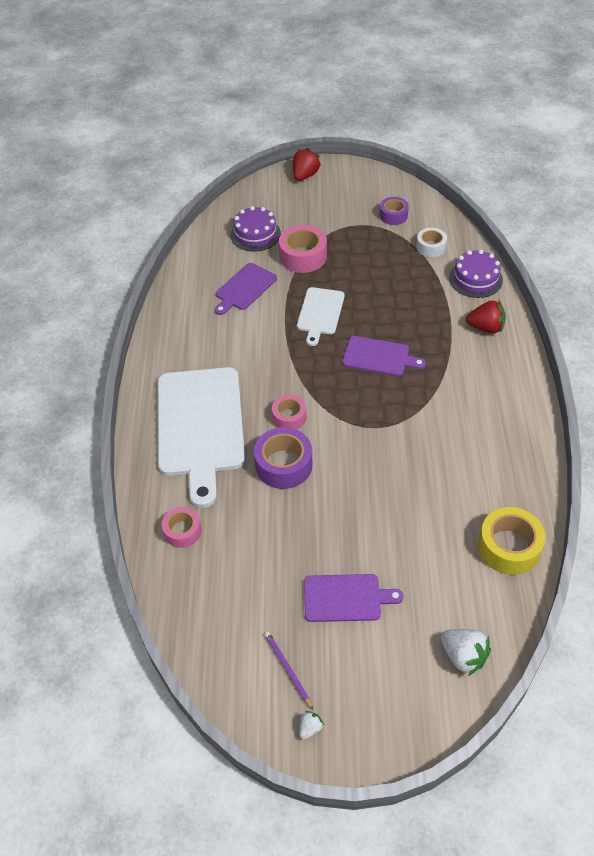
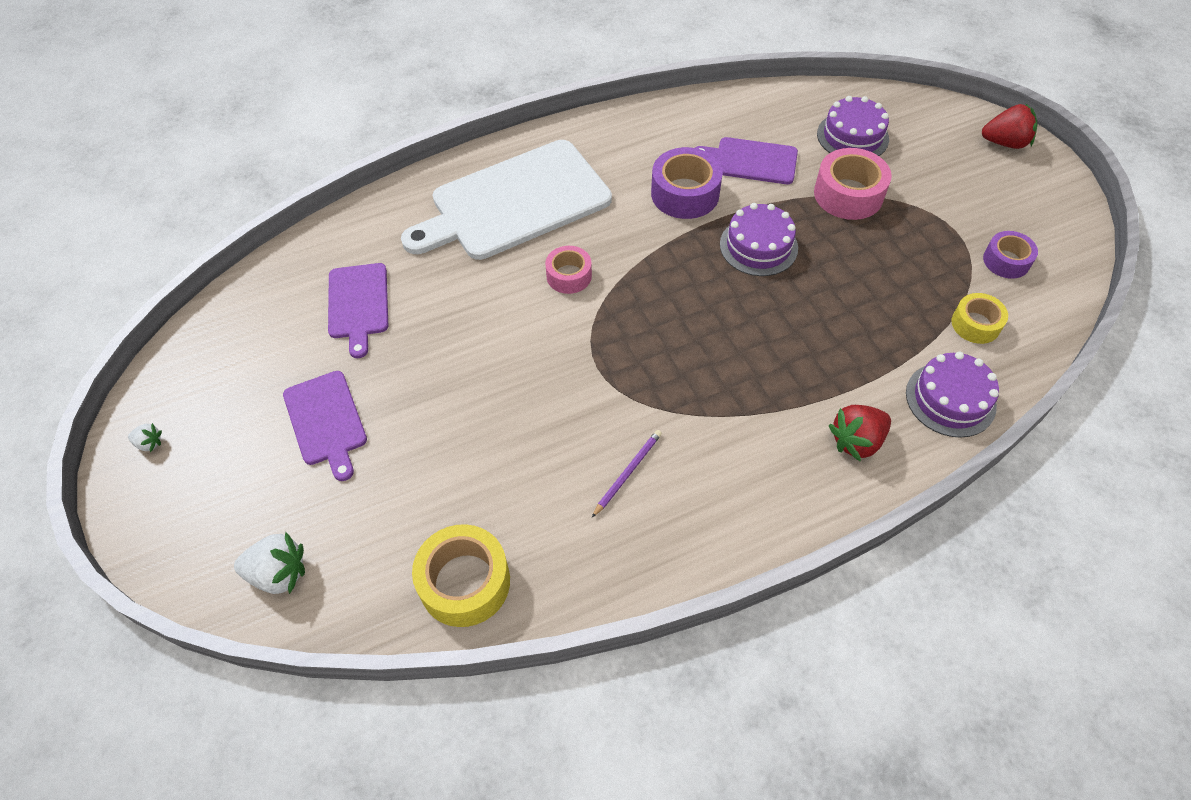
camera: 65 degrees right, 5 degrees up
(182, 531) = (365, 242): pink tape -> none
(283, 465) = (494, 296): purple tape -> purple tape (685, 194)
(288, 669) = (217, 397): purple pencil -> purple pencil (628, 473)
(320, 313) = (758, 246): white cutting board -> purple cake
(379, 357) = (720, 332): purple cutting board -> purple cutting board (358, 304)
(431, 247) = (975, 324): white tape -> yellow tape
(463, 656) = (278, 574): white strawberry -> white strawberry turned 105 degrees counterclockwise
(486, 328) = (856, 441): red strawberry -> red strawberry turned 75 degrees clockwise

